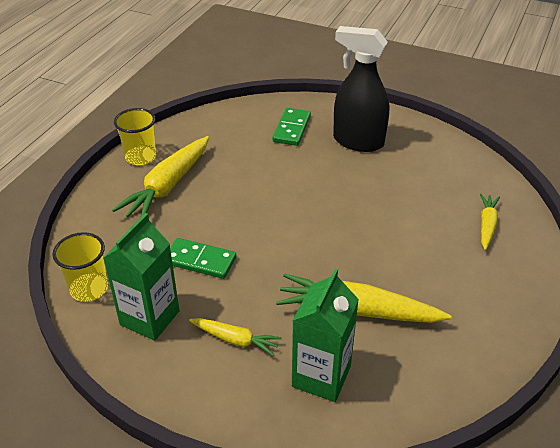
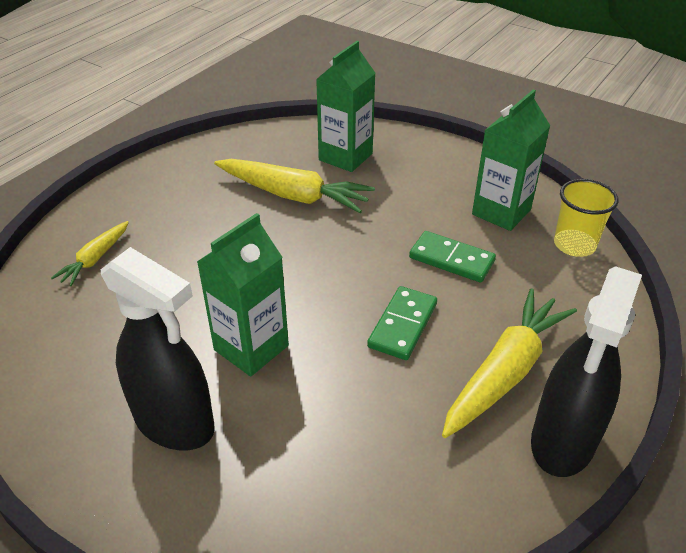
camera: 170 degrees left, 0 degrees up
(140, 157) = (563, 441): yellow cup -> black spray bottle
(235, 340) = (416, 187): yellow carrot -> none
(292, 129) = (280, 475): green domino -> green domino (402, 325)
(334, 181) = (251, 348): none -> green carton

